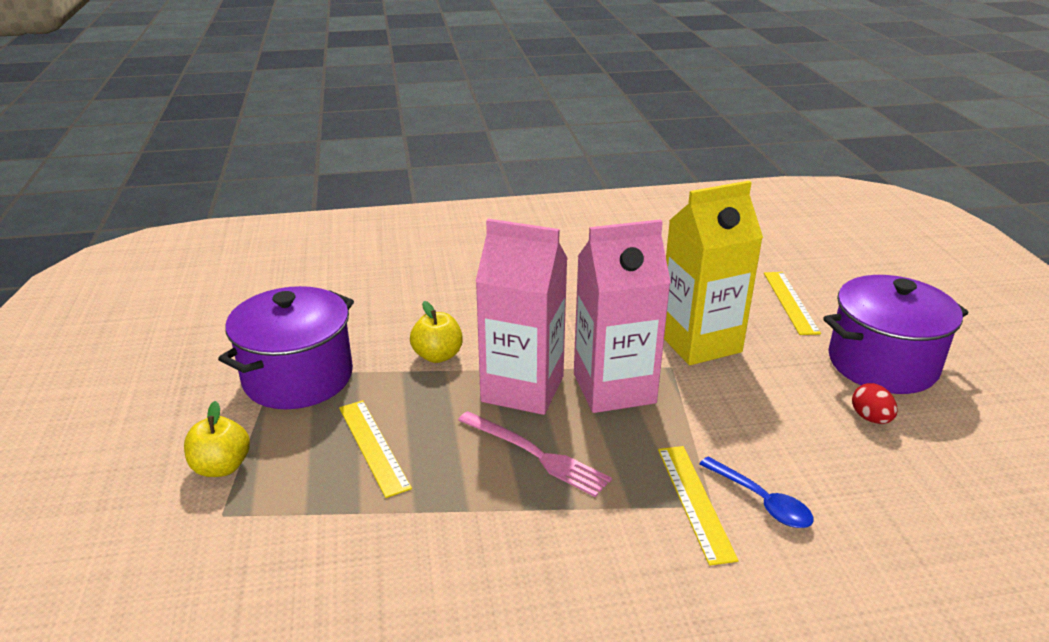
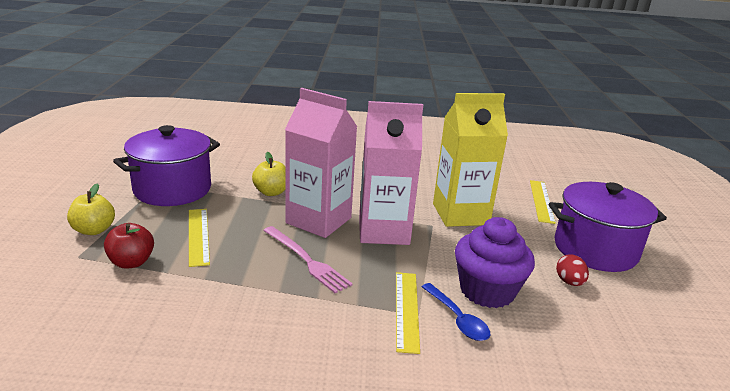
camera: 10 degrees right, 5 degrees down
(303, 507) = (131, 262): none -> red apple
(779, 452) = (487, 291): none -> purple cupcake

